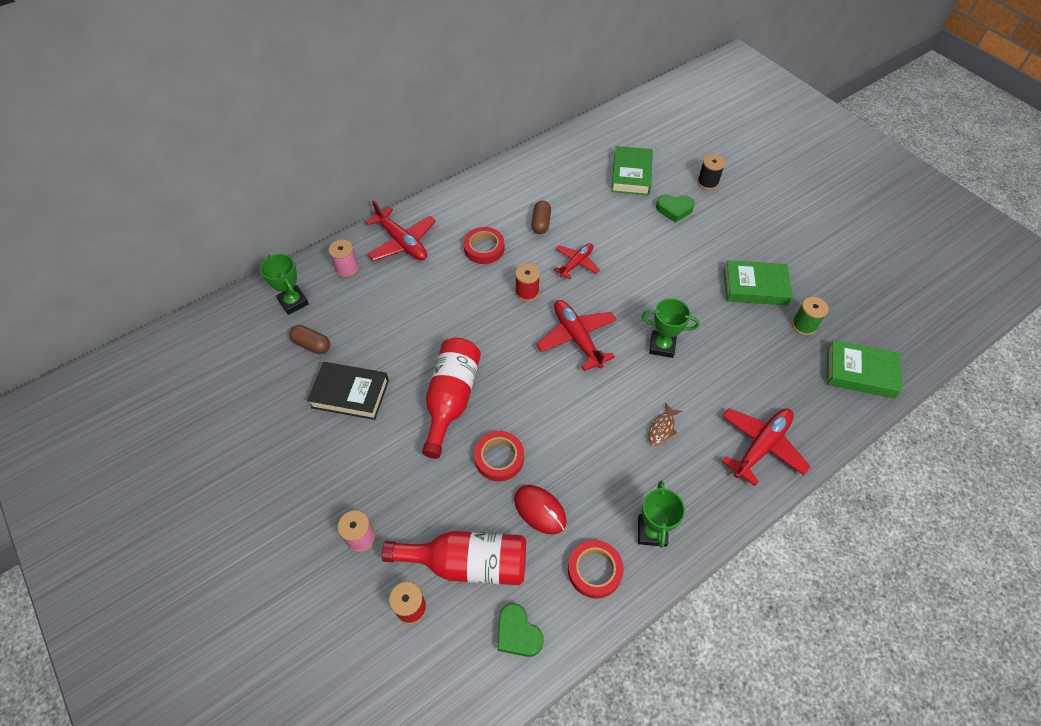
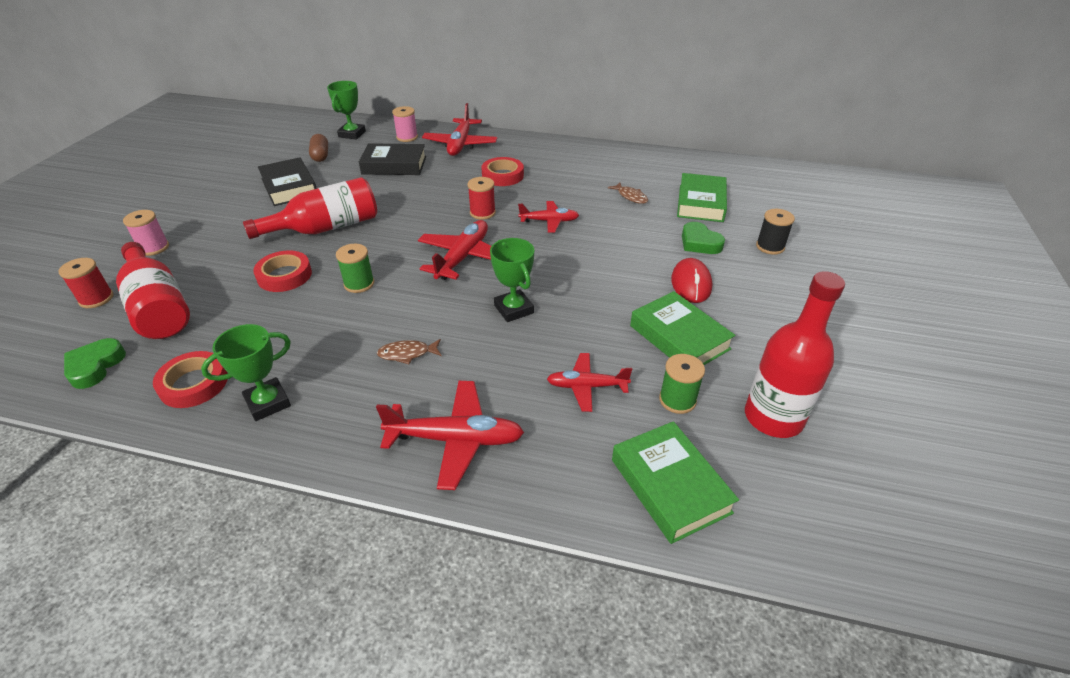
camera: 50 degrees right, 15 degrees down
(390, 303) = (394, 165): none -> black book
(540, 510) = (243, 321): red mouse -> red mouse (691, 284)
(541, 223) = (569, 187): brown capsule -> none
(554, 416) = (359, 284): none -> green spool
(588, 201) = (630, 197): none -> brown fish
(631, 175) = (700, 203): green book -> green book turned 45 degrees counterclockwise
(763, 357) = (586, 386): none -> red plane
(844, 297) = (773, 417): none -> red bottle

